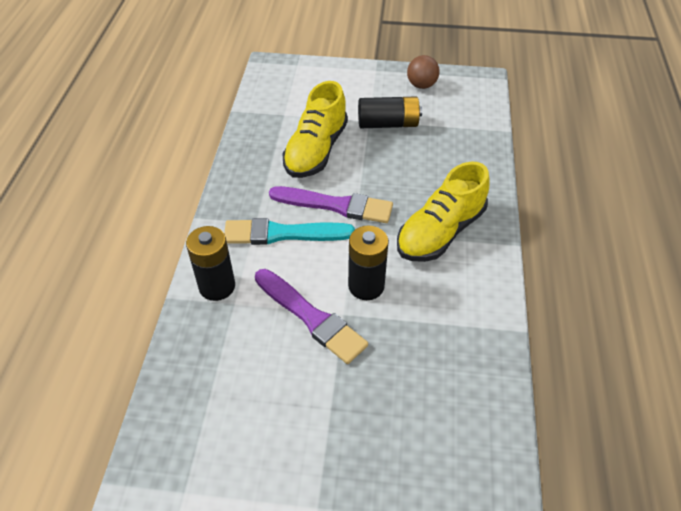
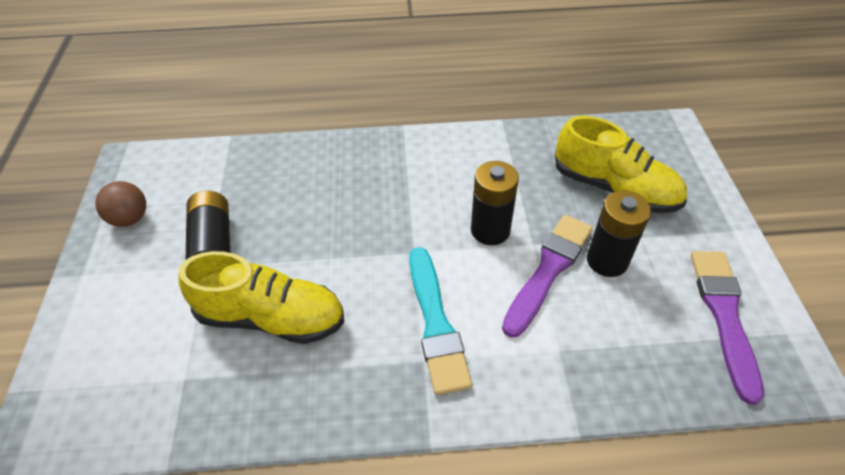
camera: 100 degrees left, 0 degrees up
(217, 286) = (541, 377): black battery -> black battery (607, 261)
(336, 205) = (375, 276): purple brush -> purple brush (724, 315)
(440, 232) = (399, 180): yellow shoe -> yellow shoe (614, 188)

